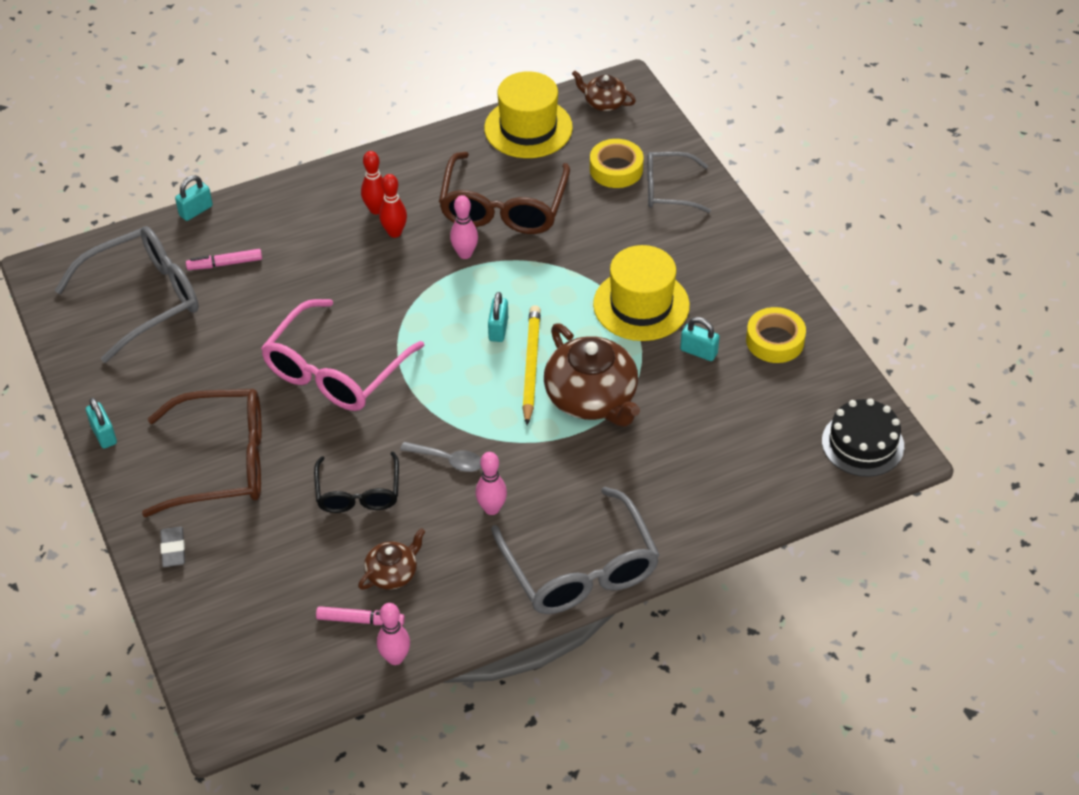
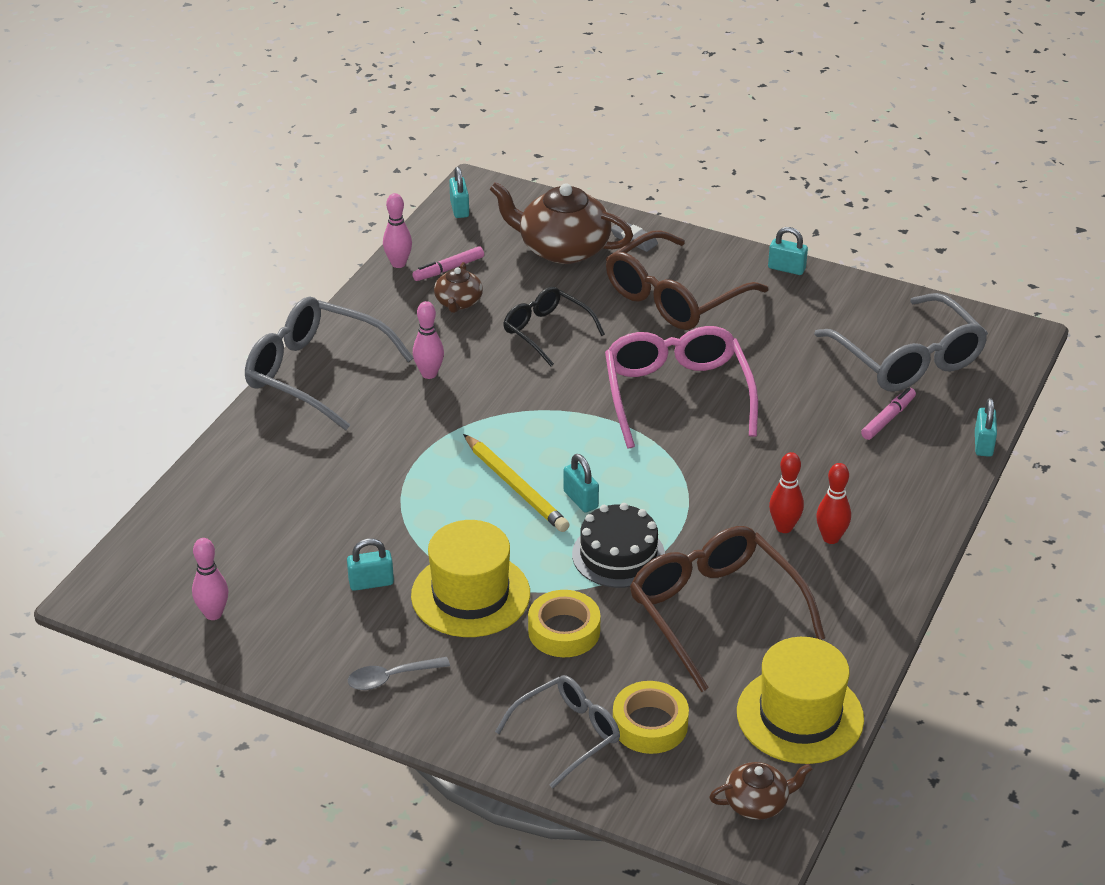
camera: 140 degrees right, 10 degrees down
(143, 299) = (908, 359): grey glasses -> grey glasses turned 45 degrees counterclockwise
(270, 697) = (459, 209): none -> turquoise padlock
(448, 460) = (503, 385): grey spoon -> grey spoon (391, 678)
(465, 254) = (694, 546): pink bowling pin -> pink bowling pin (213, 614)
(592, 398) = (432, 491): brown teapot -> brown teapot (562, 248)
(775, 341) = (303, 634): yellow tape -> yellow tape (564, 631)
(862, 444) = (140, 586): black cake -> black cake (618, 555)

